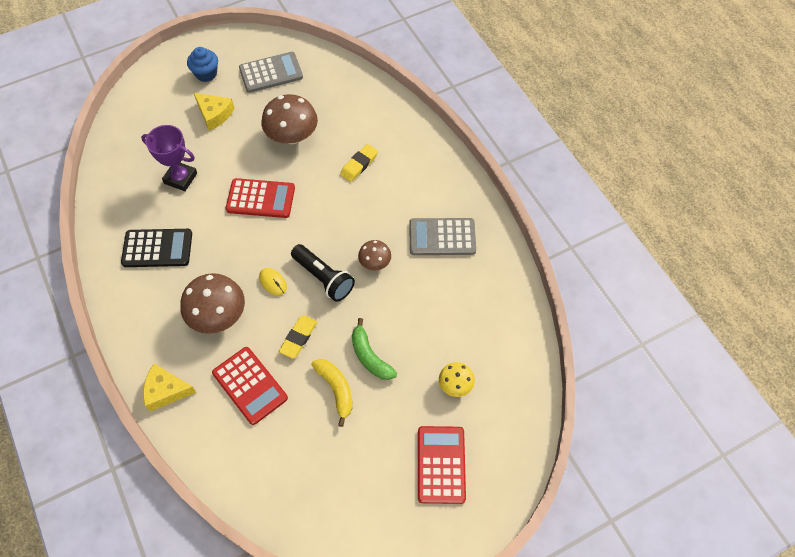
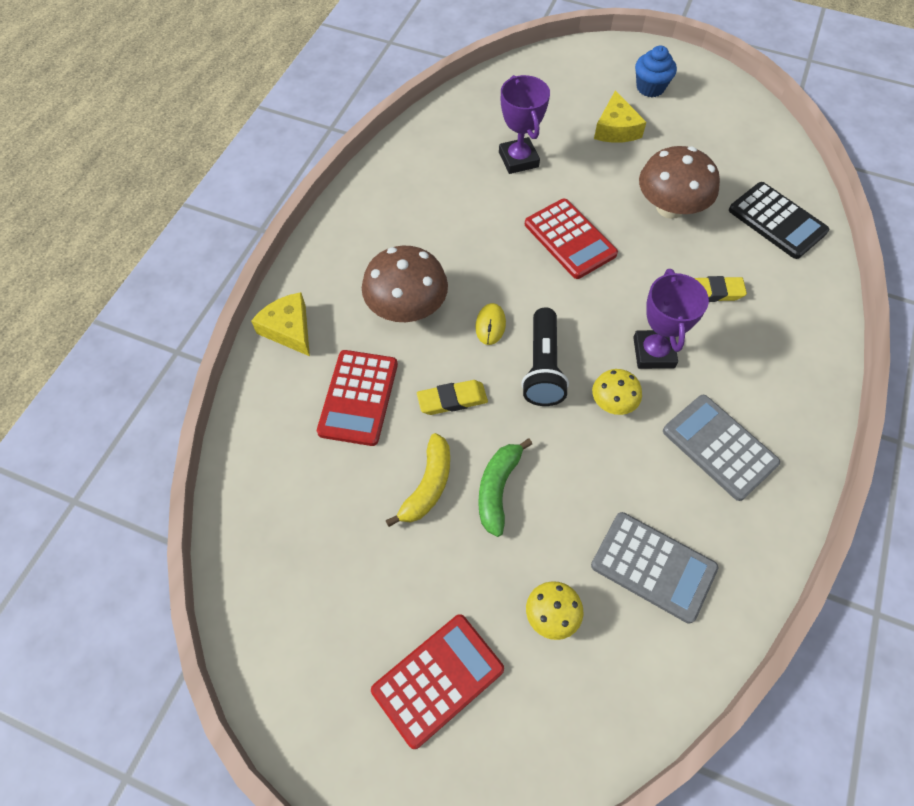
camera: 50 degrees right, 0 degrees up
(157, 248) = (427, 202): black calculator -> black calculator (777, 221)
(271, 73) = (717, 133): grey calculator -> grey calculator (653, 567)
(366, 220) = (653, 352): none -> purple trophy
(375, 262) = (613, 402): brown mushroom -> yellow mushroom

